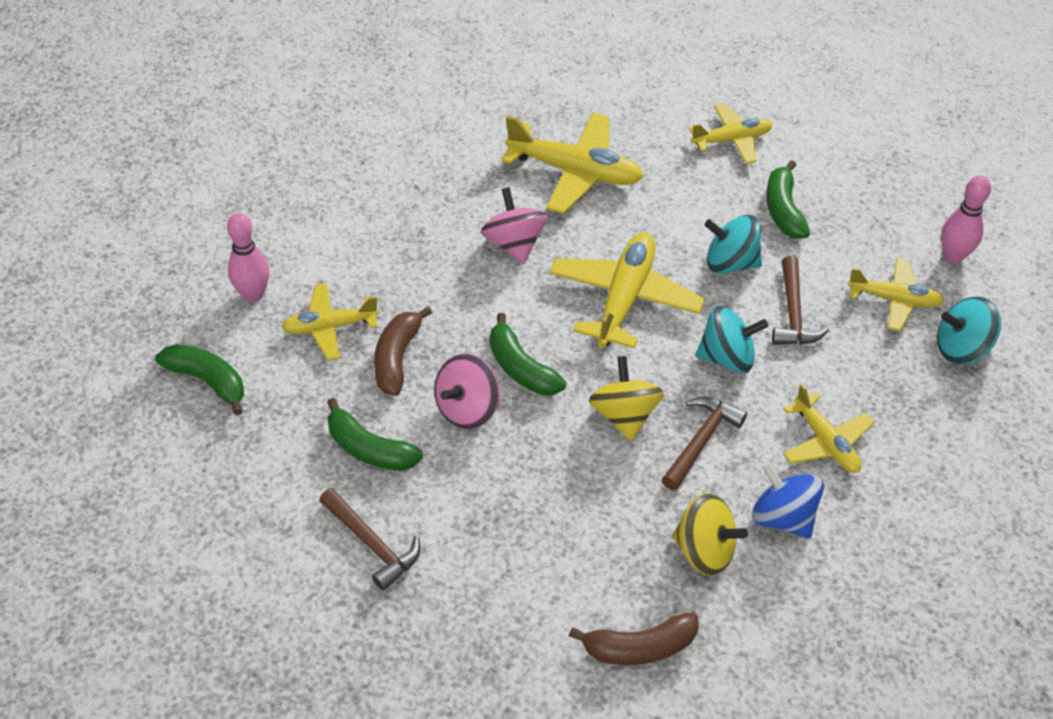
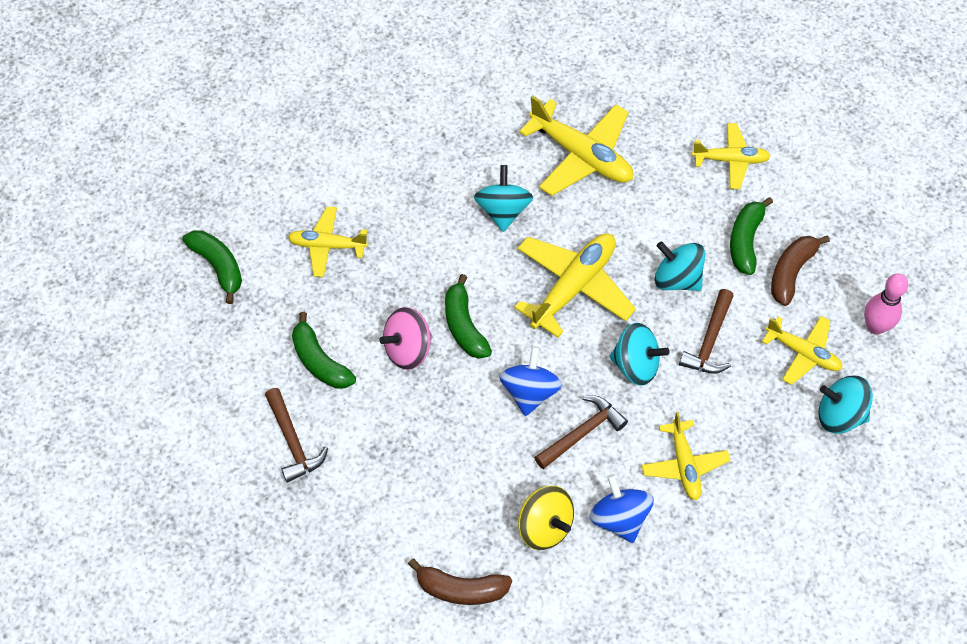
camera: 20 degrees right, 10 degrees up
(253, 294) = (278, 199): pink bowling pin -> none
(397, 358) = (370, 289): brown banana -> brown banana (791, 272)
(514, 244) = (503, 211): pink spinning top -> turquoise spinning top
(624, 415) = (529, 392): yellow spinning top -> blue spinning top

